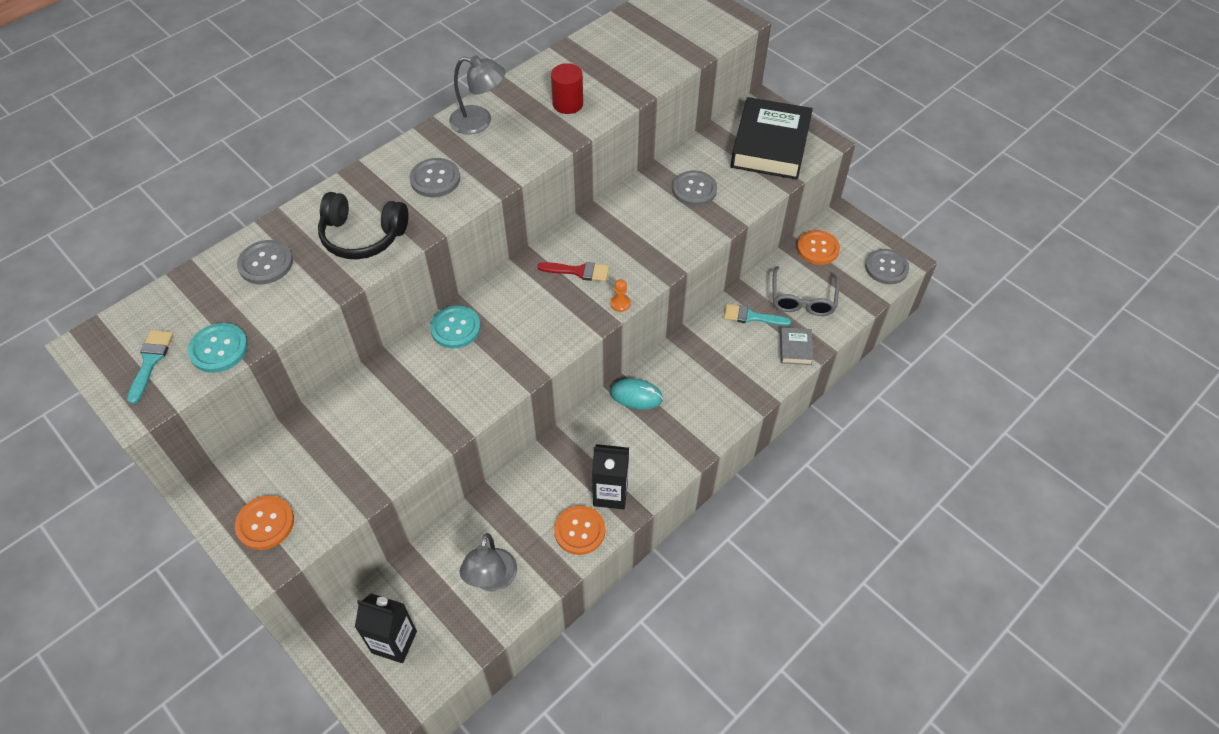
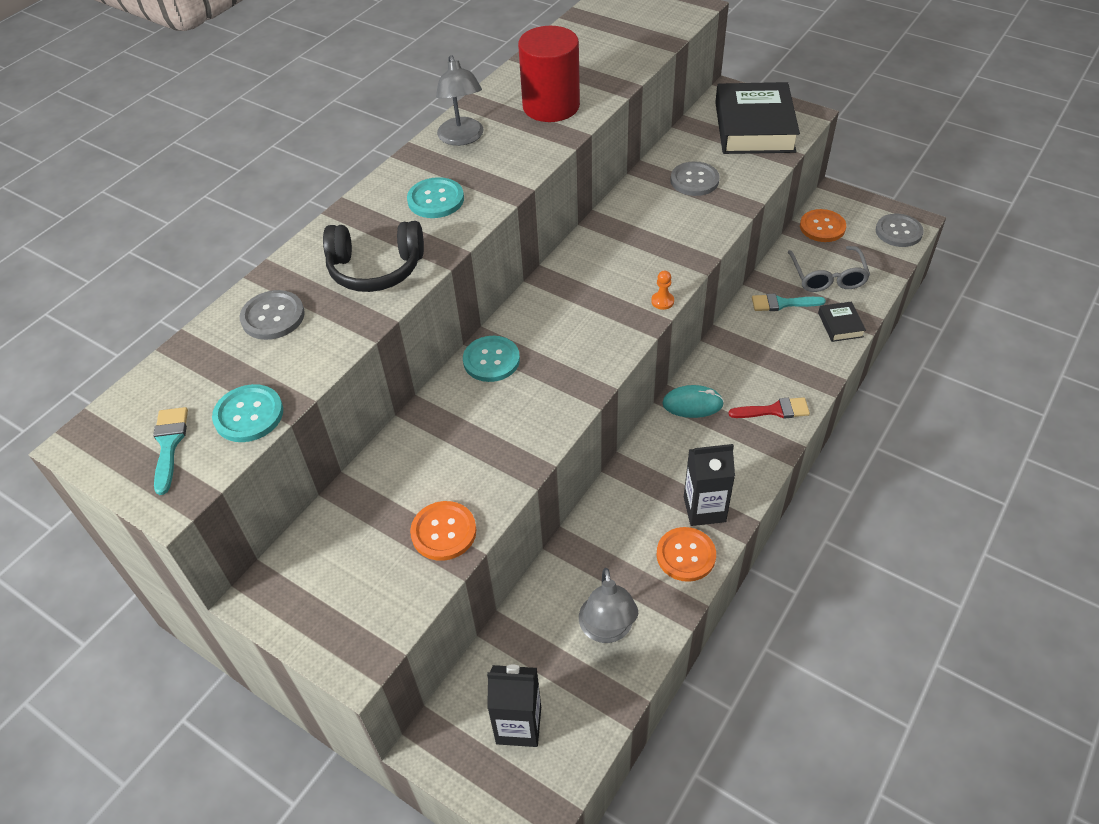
camera: 10 degrees left, 5 degrees down
(265, 523) = (344, 612): orange button -> orange button (443, 532)
(435, 179) = (436, 200): grey button -> turquoise button
(479, 122) = (462, 138): grey lamp -> grey lamp turned 75 degrees clockwise
(568, 104) = (551, 106): red cylinder -> red cylinder, size x1.69
(578, 271) = (604, 279): red brush -> red brush (774, 410)
(795, 348) = (840, 325): grey book -> black book

